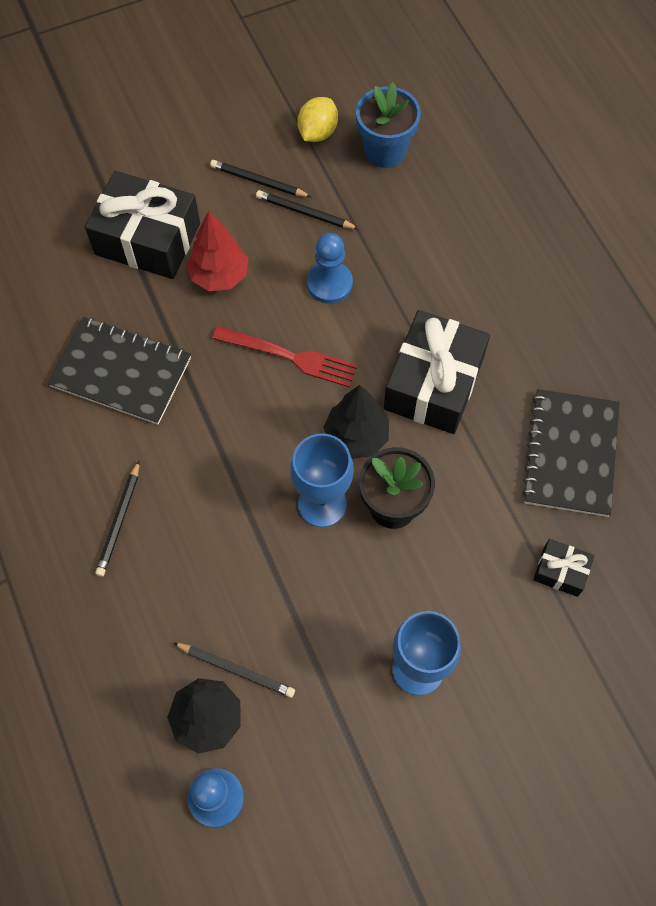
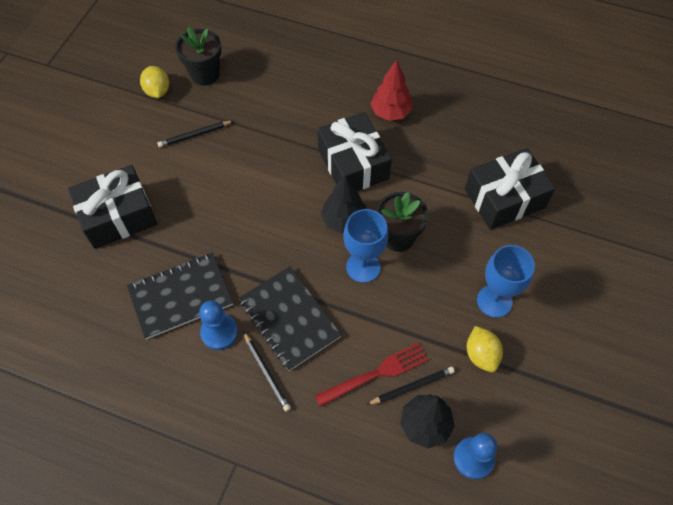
camera: 45 degrees left, 5 degrees down
(219, 276) = (182, 202): red tree -> red tree (390, 113)
(258, 181) = (151, 139): black pencil -> none
(291, 357) = (267, 210): red fork -> red fork (376, 373)
(329, 283) = (247, 159): blue pawn -> blue pawn (219, 332)
(340, 708) = (481, 355): none -> yellow lemon
(385, 151) = (205, 74): blue flower pot -> black flower pot
(560, 571) = (504, 198): black gift -> black gift, size x2.10
(570, 454) = (450, 143): black notebook -> black notebook (289, 319)

